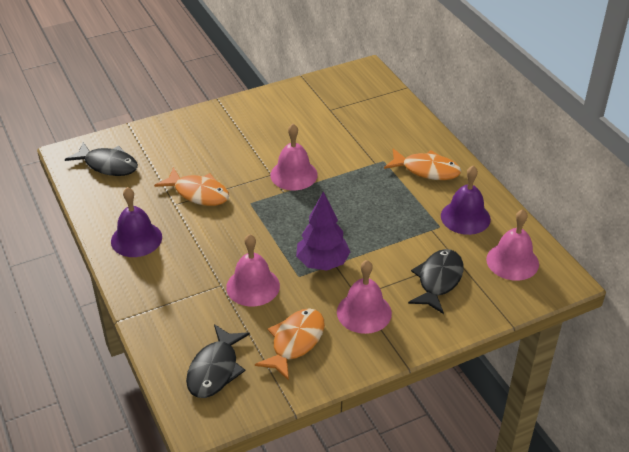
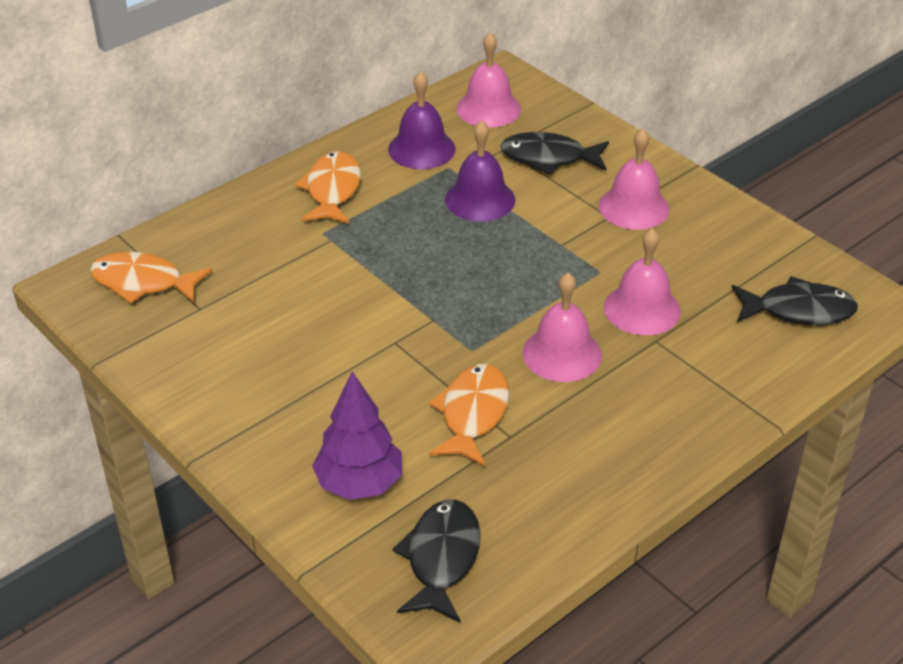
camera: 105 degrees left, 0 degrees up
(136, 239) = (610, 458): purple bell -> purple bell (480, 199)
(293, 174) = (387, 317): pink bell -> pink bell (562, 354)
(295, 342) = (714, 253): orange fish -> orange fish (143, 282)
(322, 263) = (565, 255): purple tree -> purple tree (359, 484)

